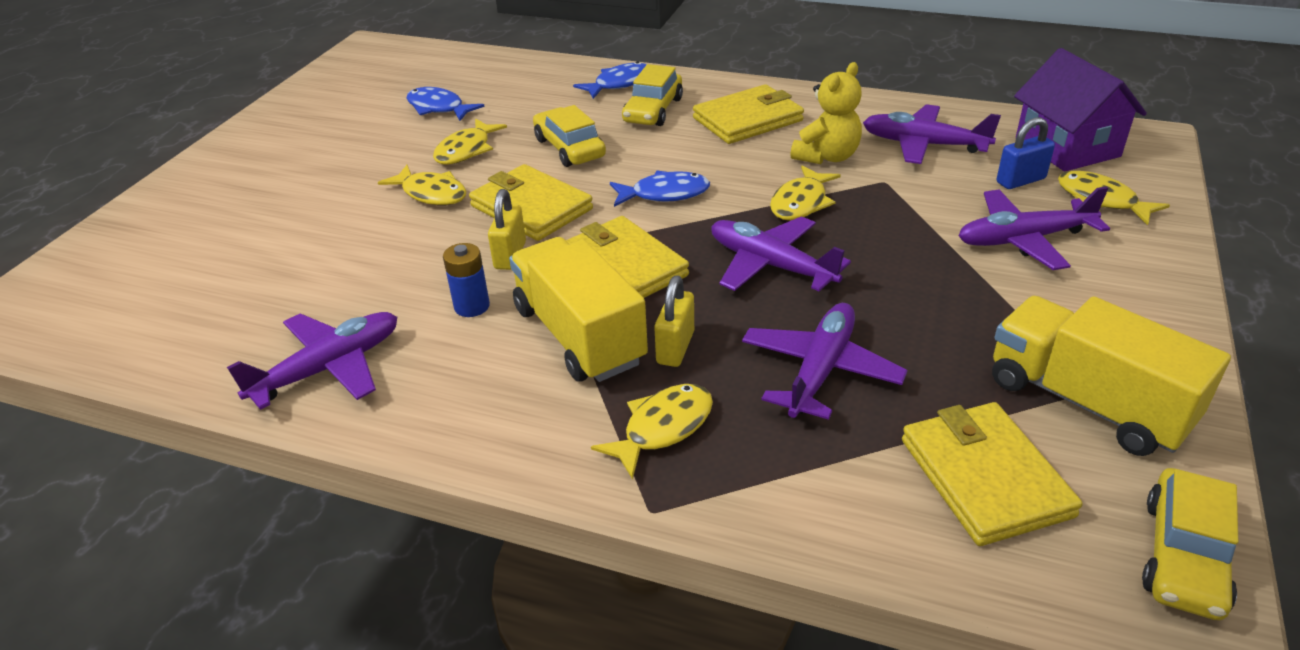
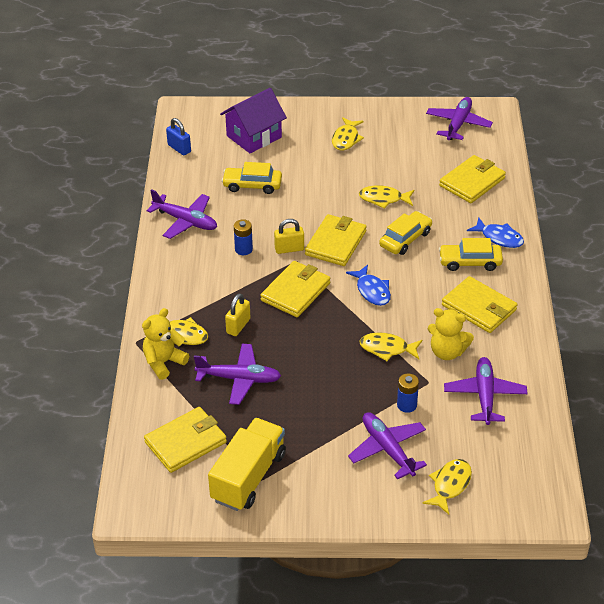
camera: 70 degrees right, 5 degrees up
(431, 193) = (333, 202): yellow fish -> yellow fish (346, 139)
(438, 108) = (427, 171): blue fish -> none
(493, 82) = (472, 182): none -> yellow wallet
(579, 335) = (235, 291): yellow truck -> none
(675, 347) = (238, 326): yellow padlock -> yellow padlock turned 60 degrees counterclockwise
(735, 473) = (164, 362): none -> yellow teddy bear
(770, 265) = (319, 347): purple plane -> purple plane (458, 124)
(929, 207) = (407, 405): none -> blue battery
(1020, 180) = (458, 445): blue padlock -> blue padlock (179, 148)
(1067, 147) = (515, 468): purple house -> purple house (254, 136)
(1184, 556) = (159, 508): yellow car -> yellow car (252, 185)

